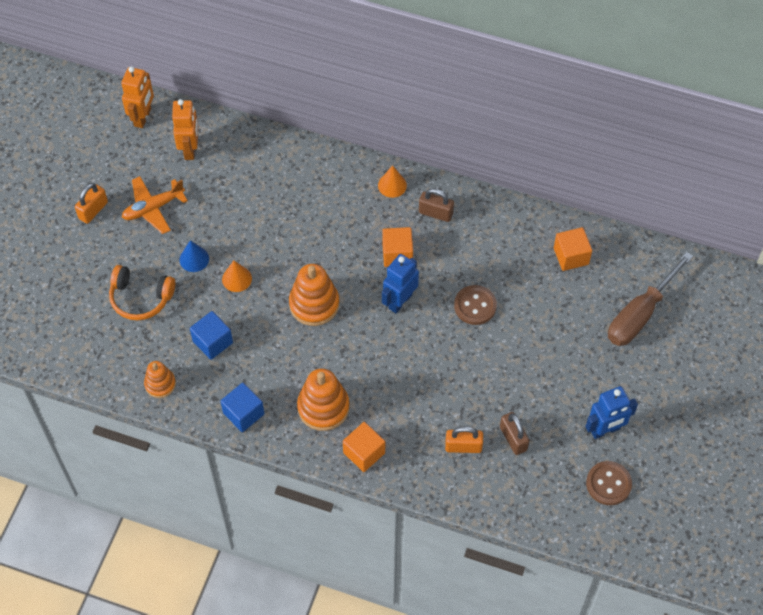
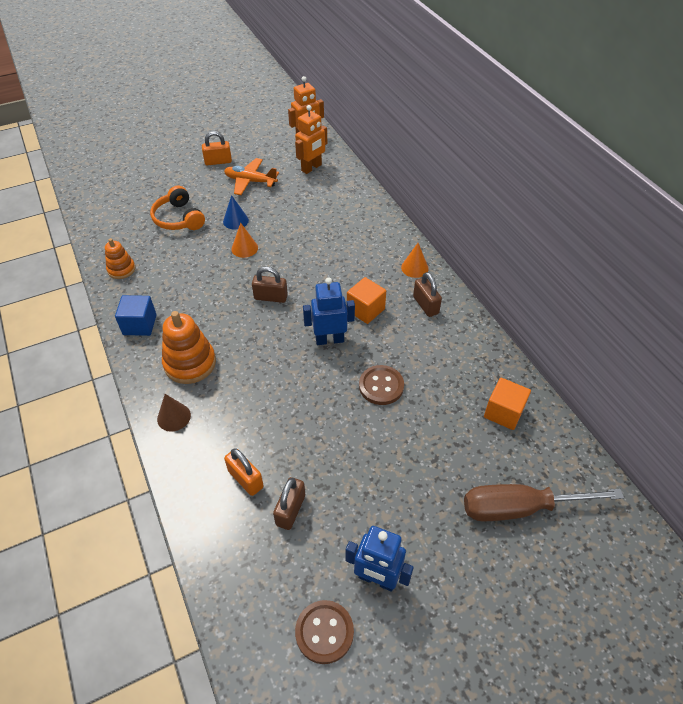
camera: 45 degrees right, 10 degrees down
(212, 342) = (182, 271): blue cube -> none
(314, 304) = (270, 297): orange stacking toy -> brown padlock
(364, 453) = (174, 417): orange cube -> brown cone

